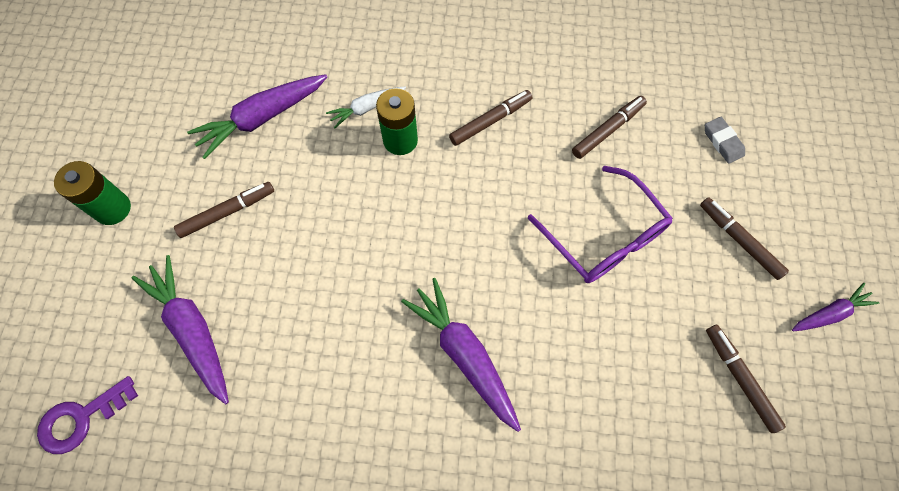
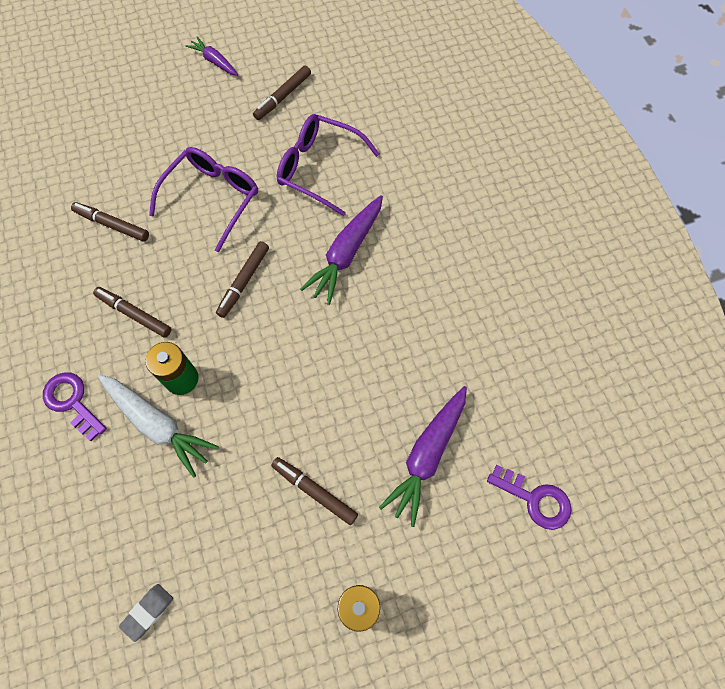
camera: 115 degrees left, 0 degrees up
(262, 118) = (204, 518): purple carrot -> none
(366, 108) = (158, 424): white carrot -> white carrot, size x1.73
(425, 52) = (72, 402): none -> purple key
(602, 376) = (319, 168): none -> purple glasses
(722, 142) = (96, 147): grey eraser -> grey eraser (148, 612)
(739, 240) = (180, 118): brown marker -> brown marker (244, 282)

